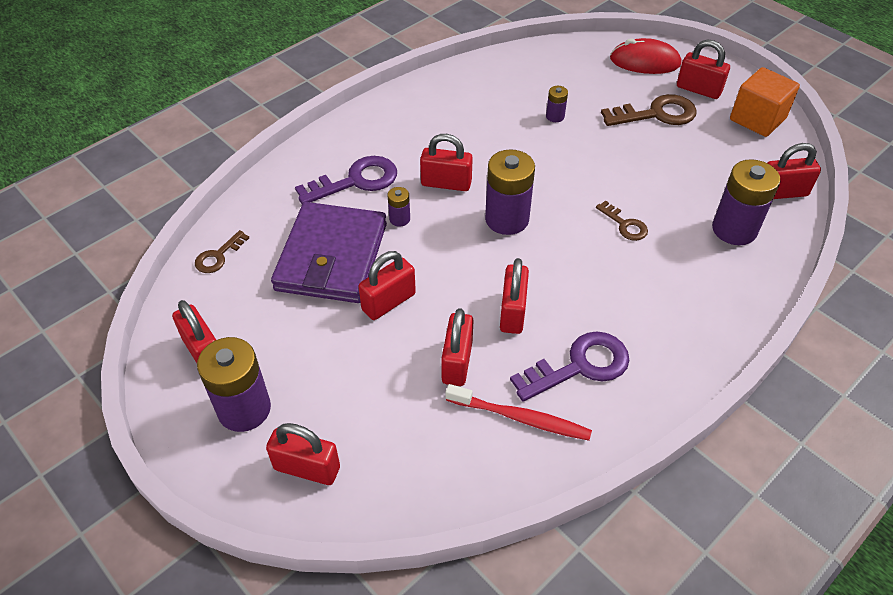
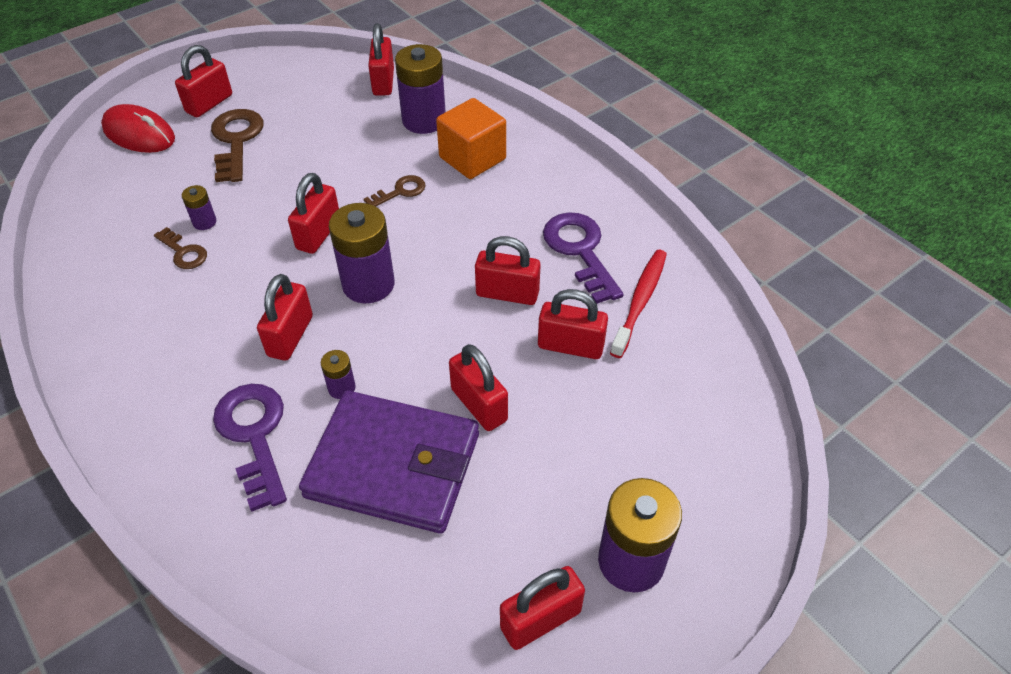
camera: 85 degrees left, 0 degrees up
(218, 256) = (362, 615): brown key -> brown key (183, 252)
(307, 468) = (708, 489): red padlock -> red padlock (318, 234)
(645, 62) = (139, 134): red mouse -> red mouse turned 75 degrees counterclockwise
(757, 119) = (274, 75): orange cube -> orange cube (472, 158)

